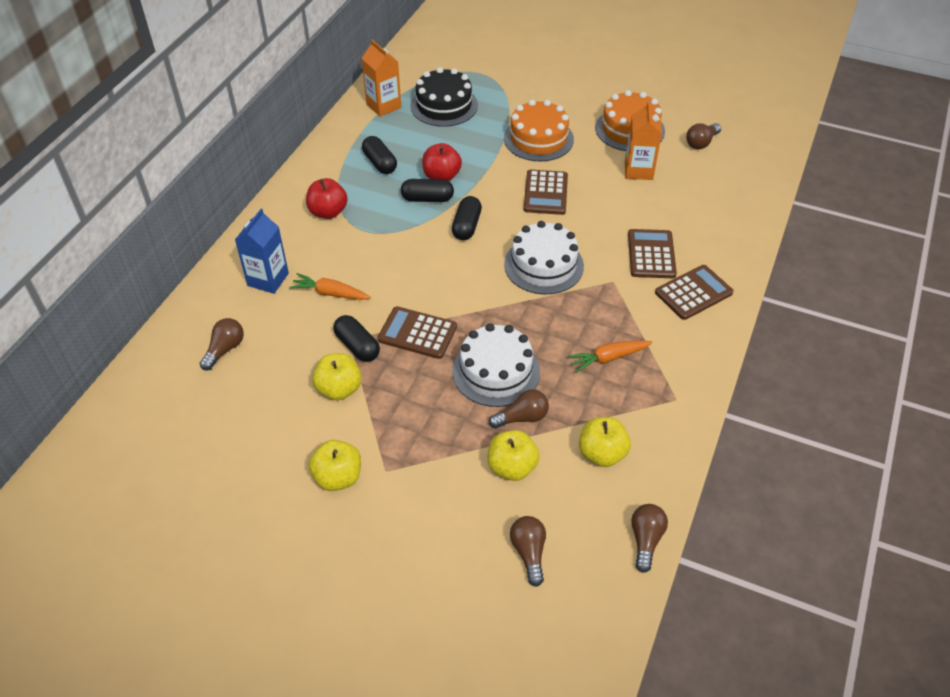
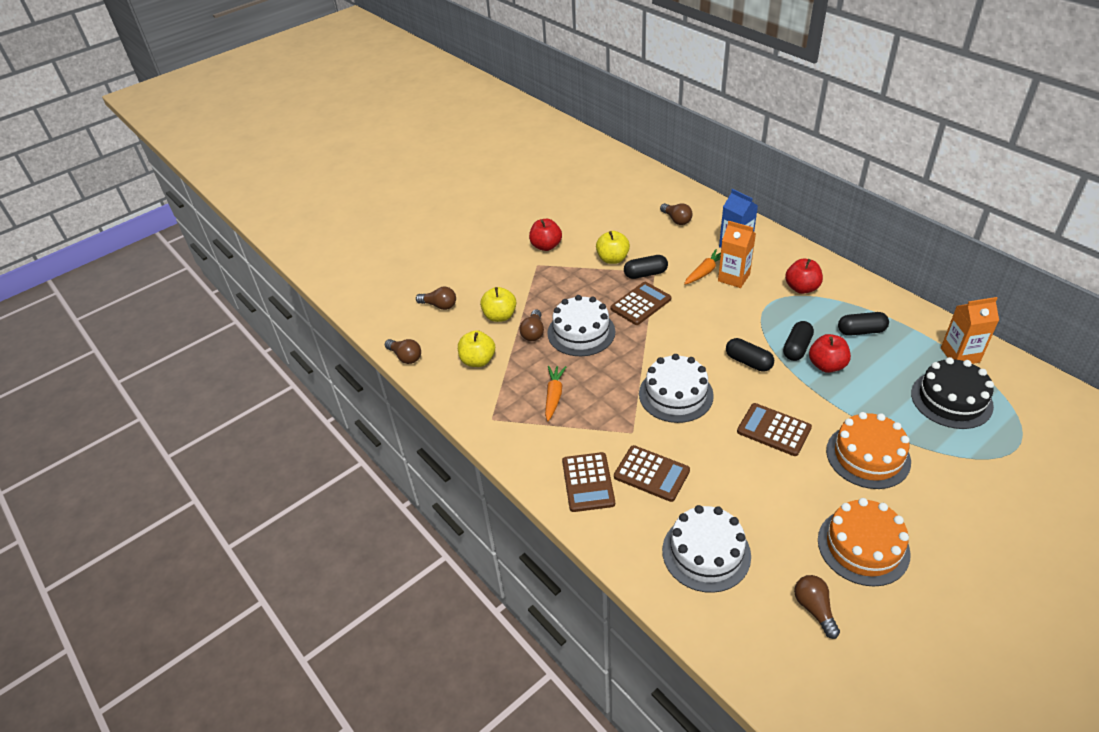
camera: 120 degrees right, 5 degrees down
(338, 477) = (546, 246): yellow apple -> red apple
(638, 170) = (782, 520): orange carton -> orange carton (733, 277)
(702, 203) = (706, 553): none -> white cake

